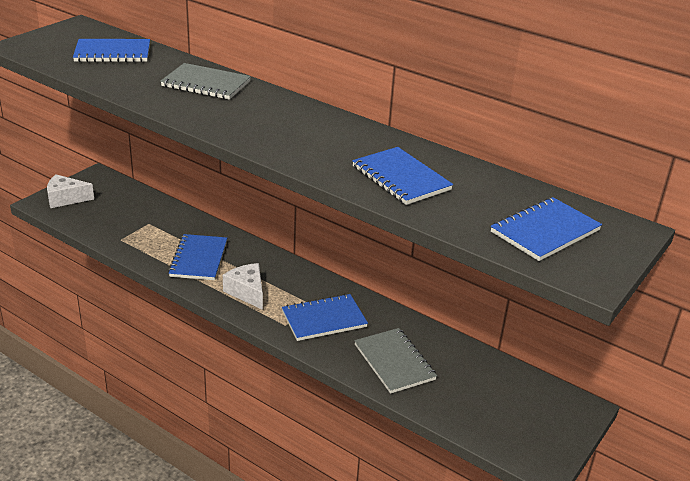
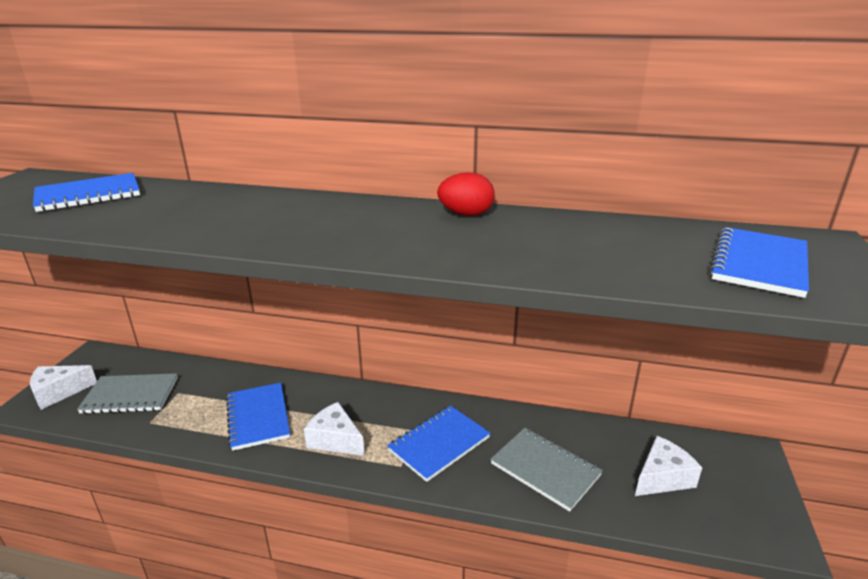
camera: 20 degrees left, 5 degrees down
(206, 84) = (231, 203): grey notebook -> grey notebook (130, 395)
(370, 136) = (466, 214): none -> red egg
(401, 178) = (547, 247): blue notebook -> none
(485, 398) = (662, 478): none -> white cheese

